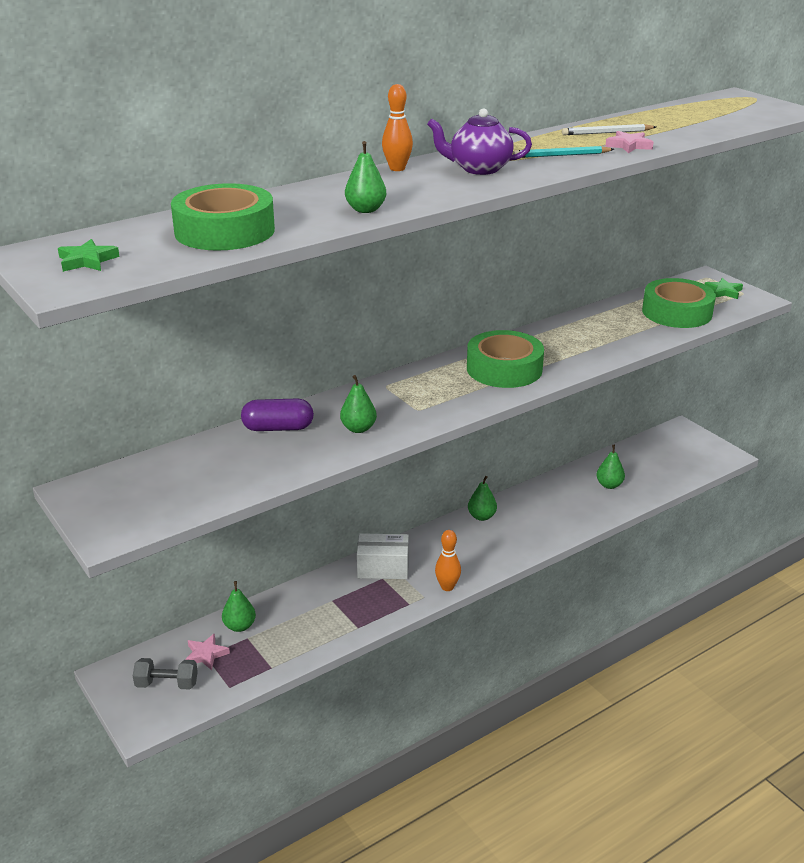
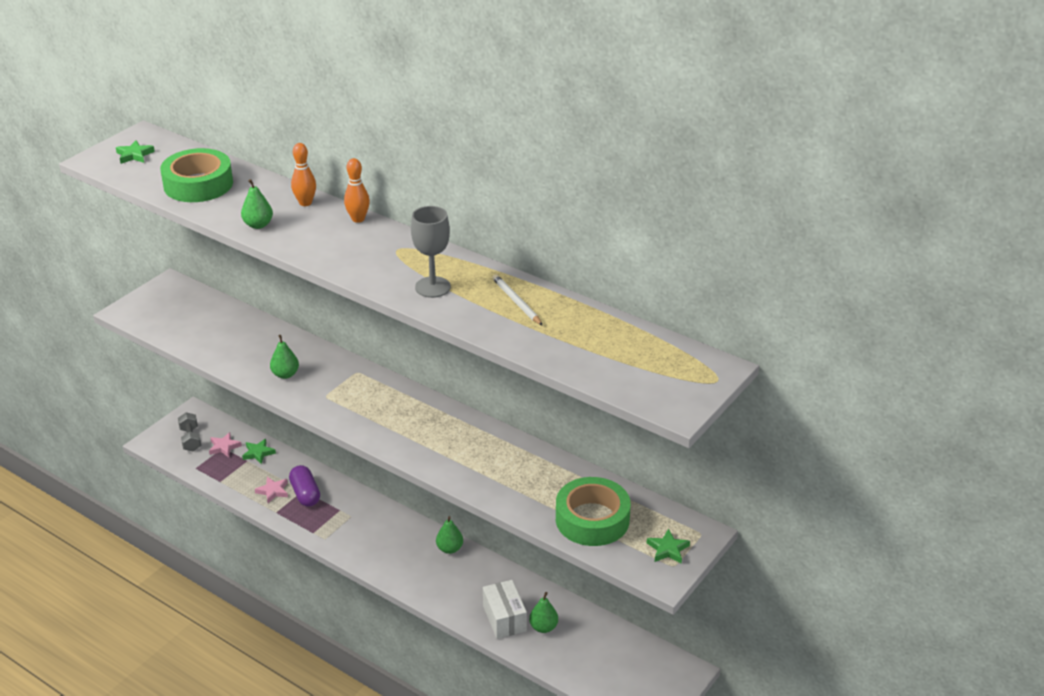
camera: 70 degrees right, 5 degrees up
(239, 626) = (258, 453): green pear -> green star
(278, 428) = (273, 338): purple capsule -> purple capsule (305, 494)
(383, 568) = (353, 507): white box -> white box (504, 618)
(447, 587) = (342, 549): orange bowling pin -> orange bowling pin (305, 203)
(479, 169) = (375, 254): purple teapot -> none
(504, 369) = (414, 427): green tape -> none
(561, 155) = (432, 287): turquoise pencil -> grey goblet
(629, 145) = (482, 318): pink star -> pink star (273, 491)

